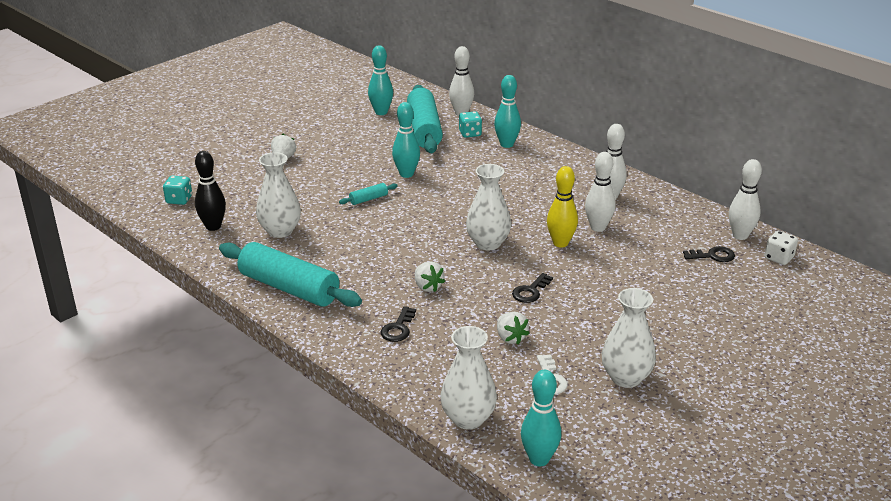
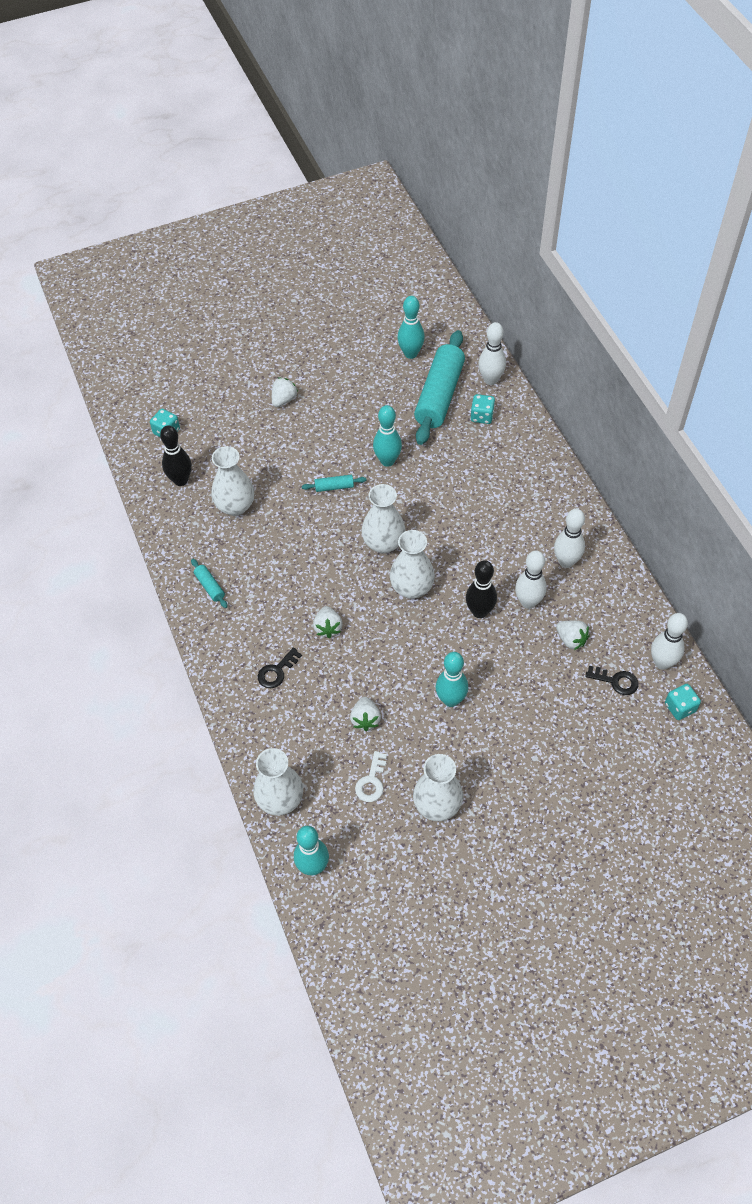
camera: 25 degrees right, 25 degrees up
(289, 288) = (210, 586): turquoise rolling pin -> turquoise rolling pin, size x0.41
(440, 222) = (383, 543): none -> white vase
(506, 144) = (509, 446): turquoise bowling pin -> turquoise bowling pin (450, 700)
(530, 291) = (415, 667): black key -> none
(560, 243) = (479, 611): yellow bowling pin -> black bowling pin
(653, 241) = (571, 640): none -> white strawberry
(779, 258) = (680, 707): white dice -> turquoise dice

